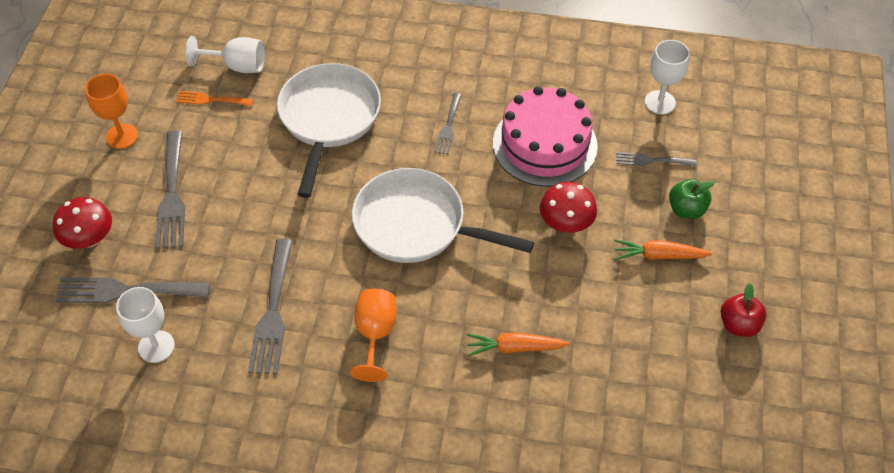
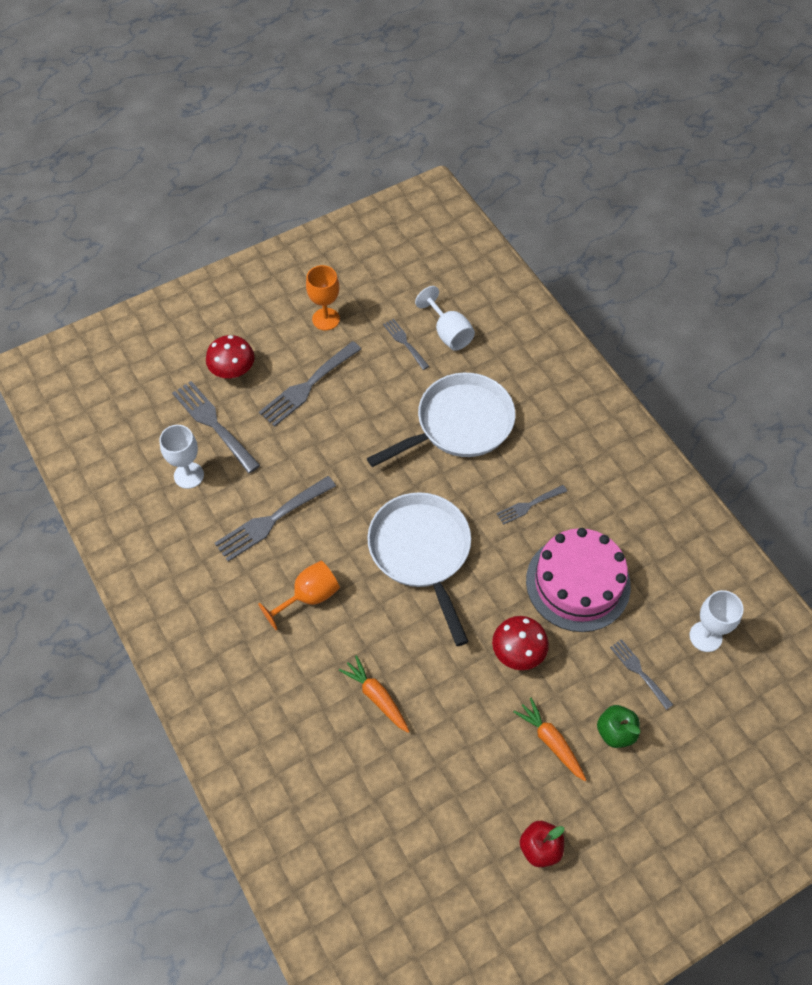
camera: 50 degrees right, 5 degrees up
(211, 100) = (404, 342): orange fork -> grey fork

